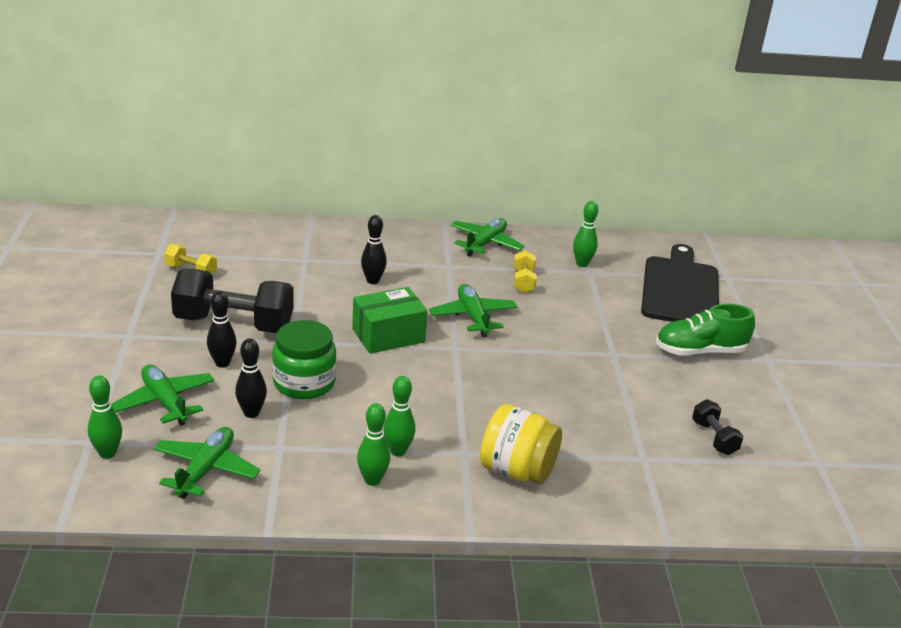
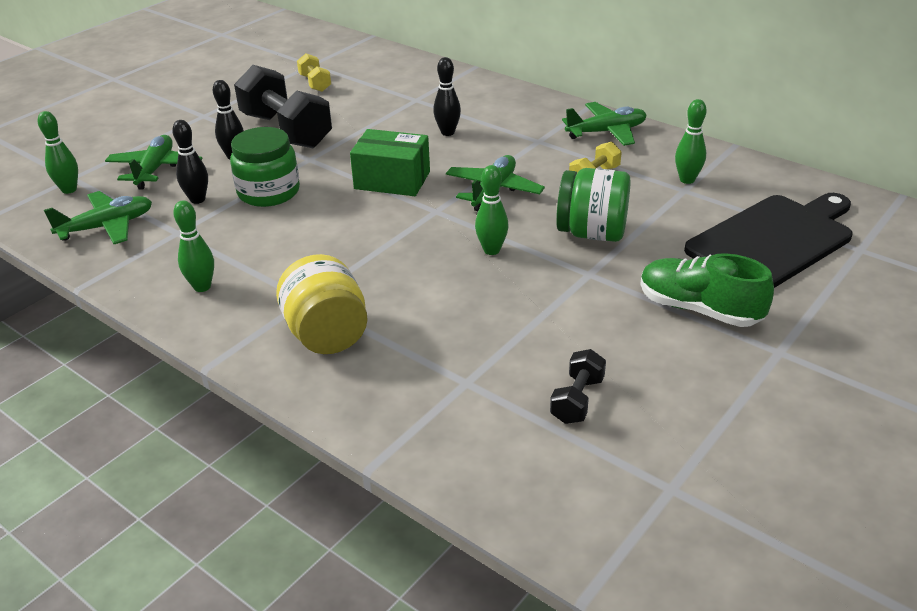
camera: 45 degrees right, 5 degrees up
(398, 451) = (256, 273): green bowling pin -> green bowling pin (491, 250)
(577, 324) = (592, 233): none -> green jar

